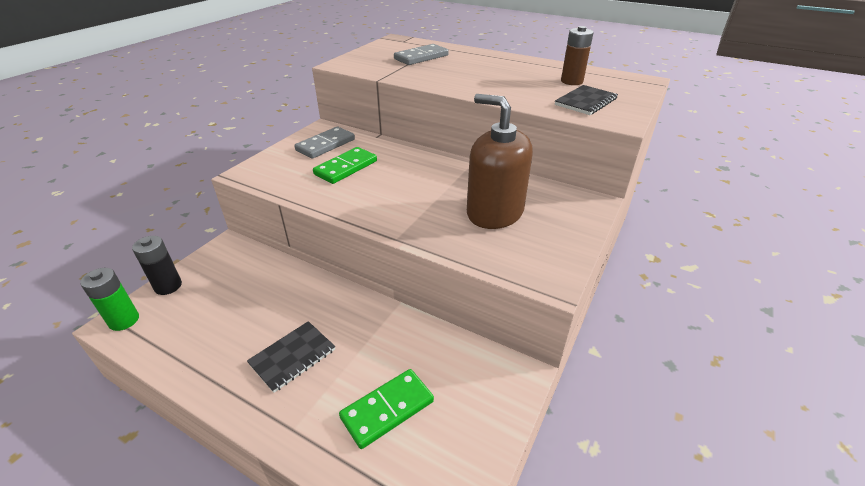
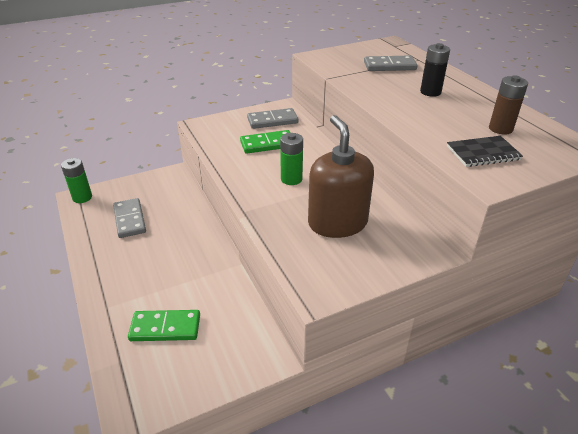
camera: 35 degrees right, 0 degrees up
(168, 286) = (119, 186): black battery -> black battery (430, 92)
(221, 317) = (129, 220): none -> grey domino
(292, 357) = (144, 265): black notebook -> none
(408, 191) = (291, 179): none -> green battery

